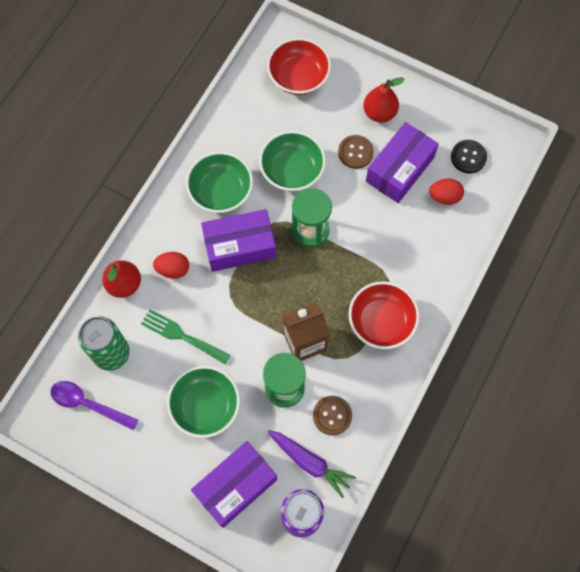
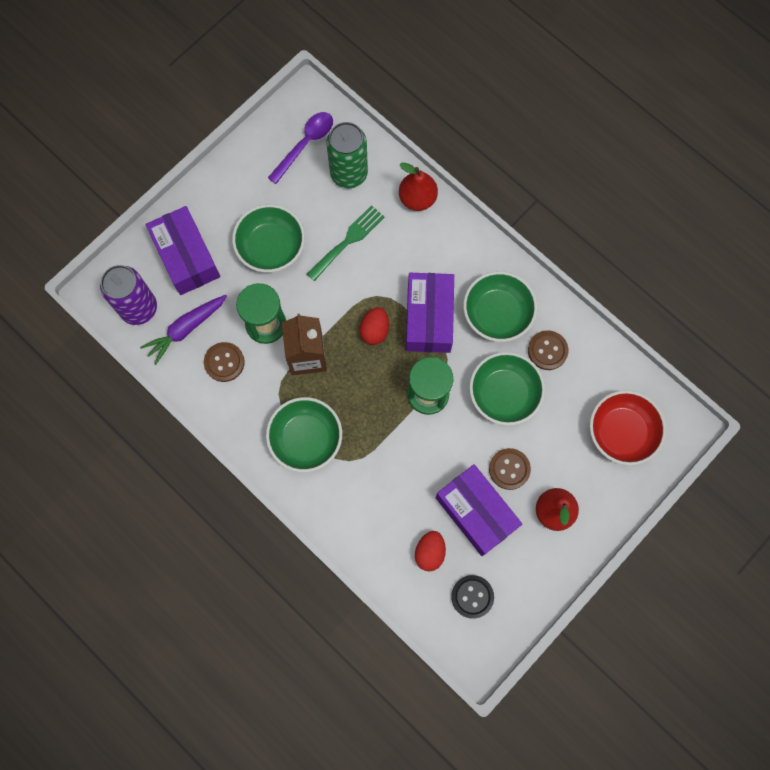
camera: 105 degrees right, 5 degrees up
(173, 269) = (421, 247): red egg -> red egg (374, 330)
(244, 145) = (547, 350): none -> brown button
(381, 321) = (306, 439): red bowl -> green bowl

